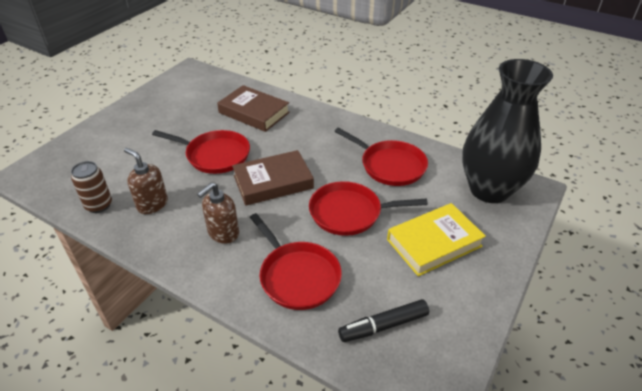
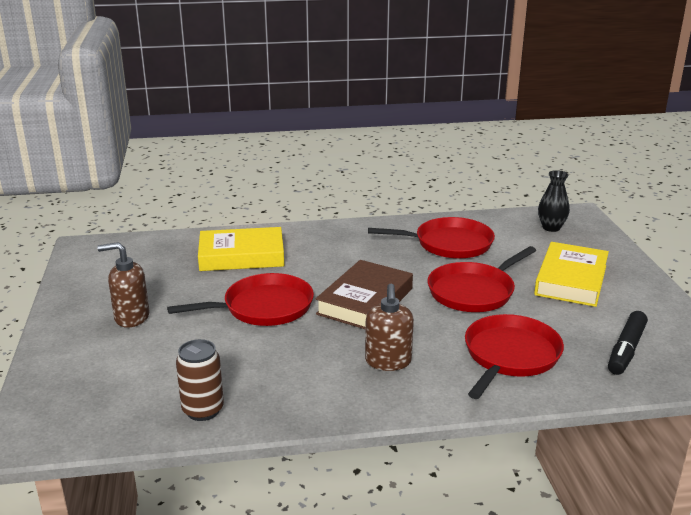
camera: 40 degrees left, 15 degrees down
(152, 204) = (268, 378): brown soap dispenser -> brown soap dispenser (131, 317)
(254, 112) = (241, 256): brown book -> yellow book
(297, 276) = (510, 356): red pan -> red pan turned 75 degrees counterclockwise
(489, 190) = (551, 228): black vase -> black vase, size x0.40

